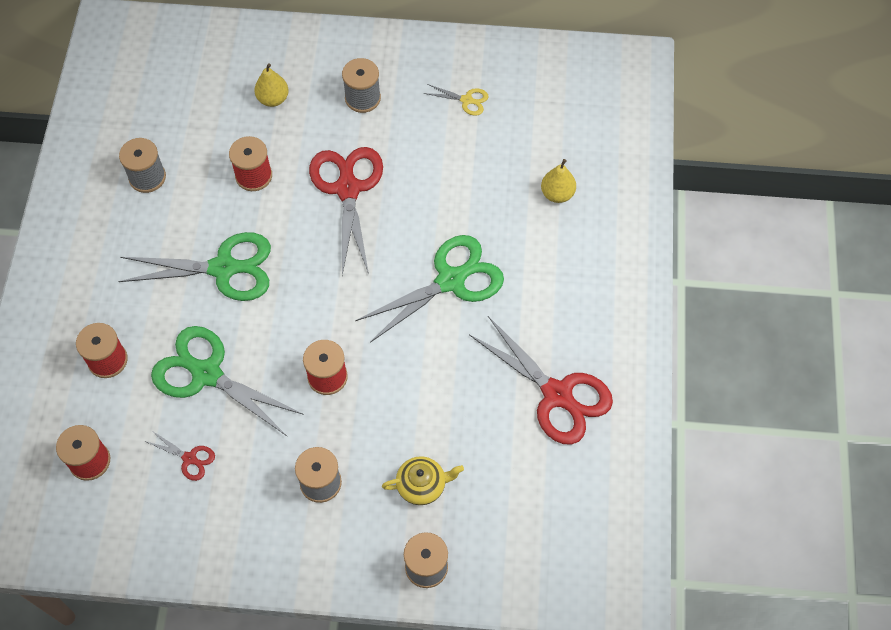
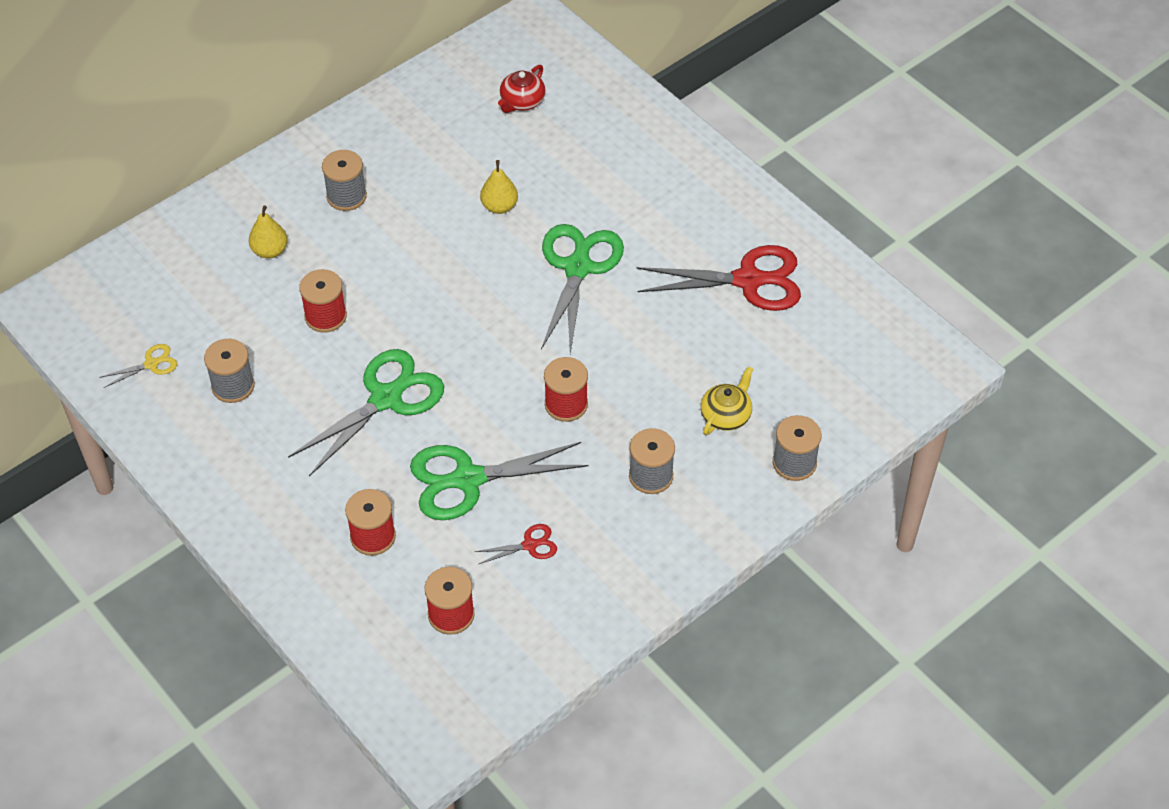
camera: 45 degrees left, 10 degrees down
(348, 189) = (417, 267): red scissors -> none
(466, 100) = (434, 137): yellow scissors -> yellow scissors (151, 364)
(556, 120) = (522, 101): none -> red teapot
(557, 194) = (585, 150): yellow pear -> yellow pear (499, 206)

